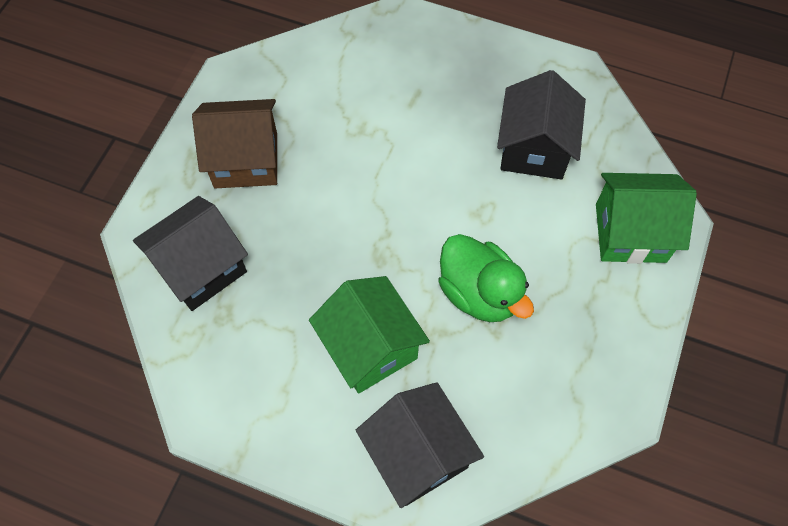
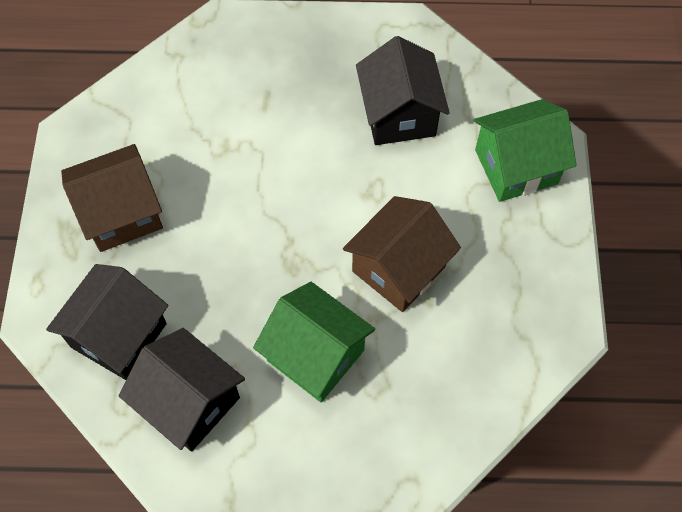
camera: 20 degrees left, 0 degrees up
(417, 454) = (398, 439): black house -> black house (190, 402)
(479, 293) = (398, 269): green duck -> brown house

